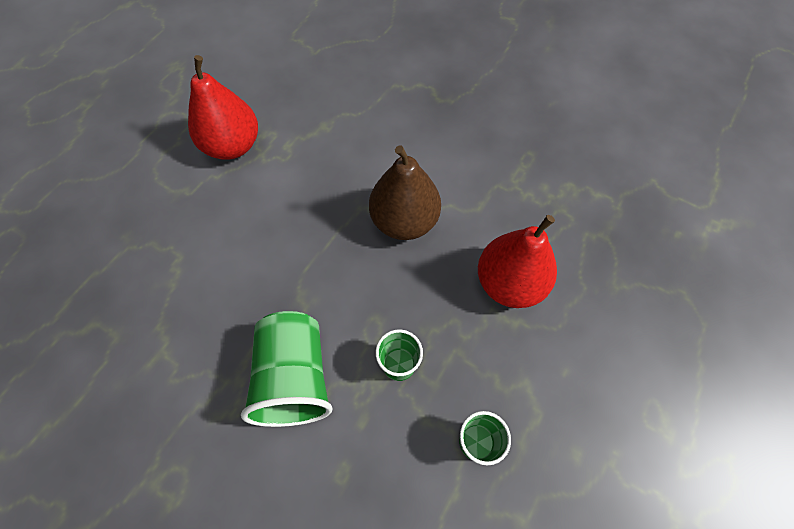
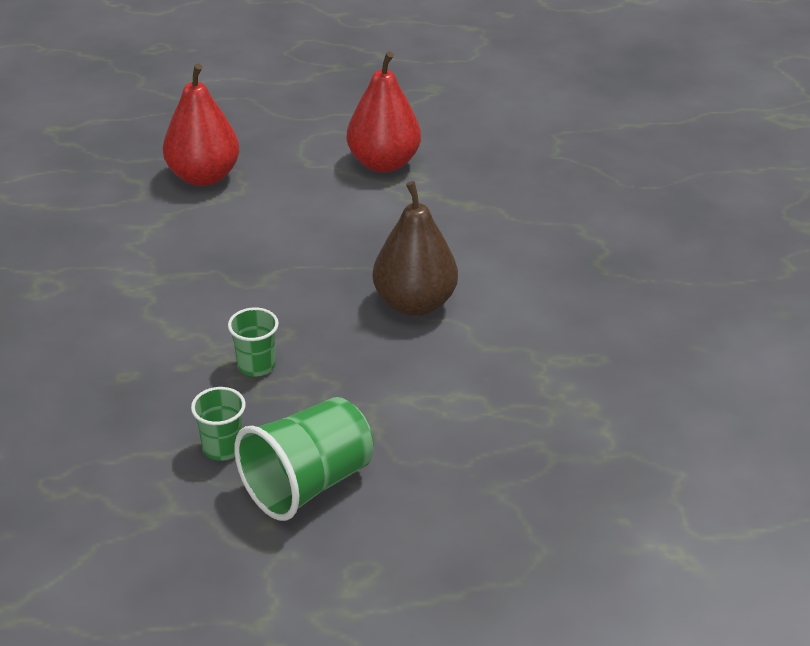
camera: 55 degrees right, 25 degrees down
(294, 377) = (188, 309): green cup -> green cup (308, 483)
(509, 283) = (416, 405): red pear -> red pear (204, 176)

